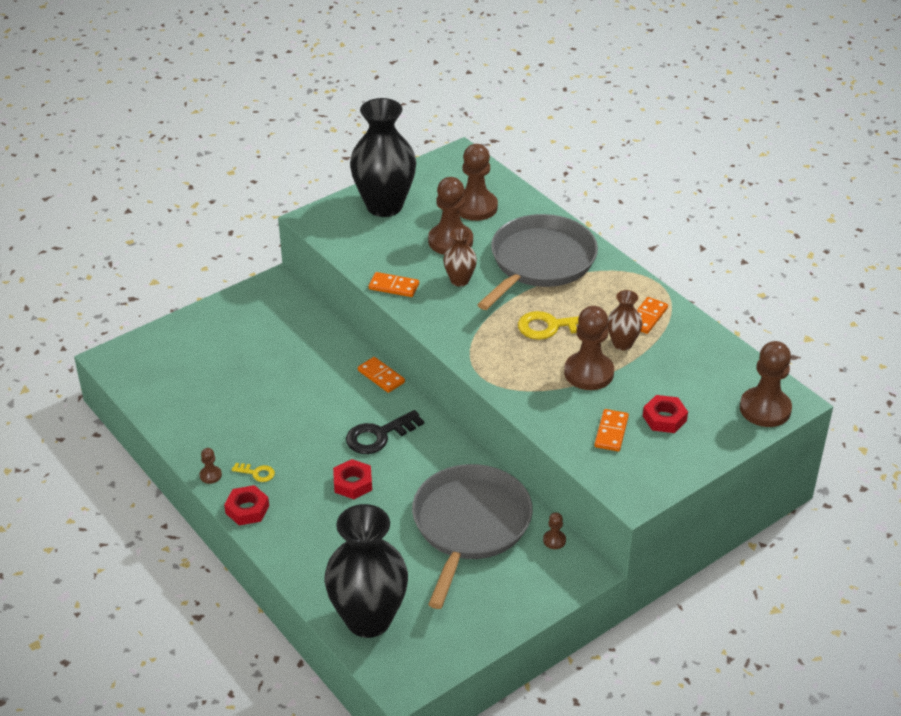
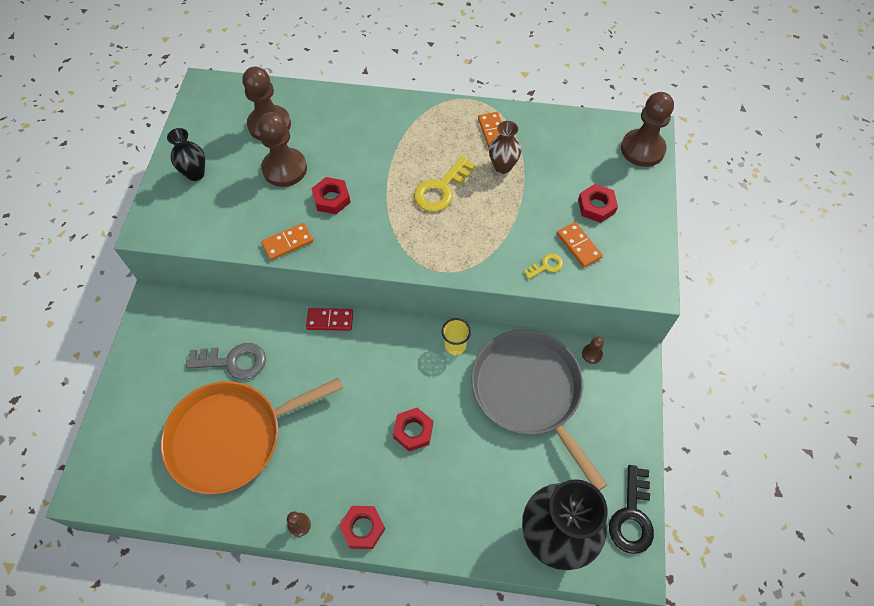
camera: 45 degrees left, 20 degrees up
(230, 396) = (232, 437): none -> orange pan
(257, 473) = (333, 488): yellow key -> yellow key (546, 266)
(284, 354) = (233, 361): none -> grey key
(378, 435) = (385, 373): black key -> black key (632, 516)
(381, 376) = (330, 320): orange domino -> red domino
(384, 206) = (195, 174): black vase -> black vase, size x0.48
(453, 457) = (455, 345): none -> yellow cup
(459, 280) = (331, 199): brown vase -> red nut
(540, 262) = (371, 140): grey pan -> none
(588, 373) = (509, 208): brown pawn -> none

